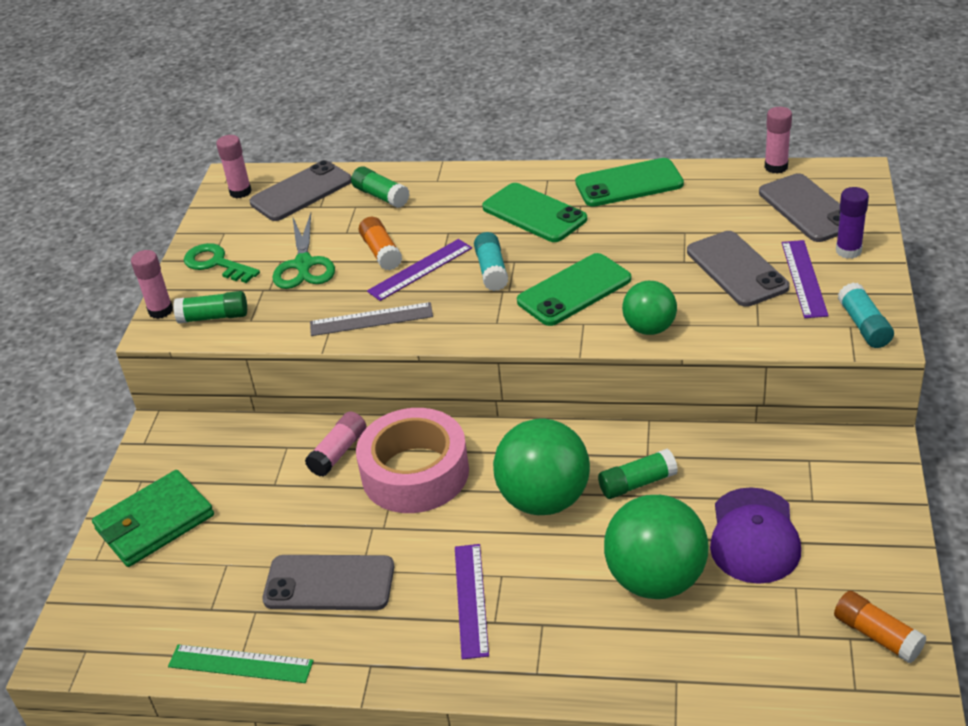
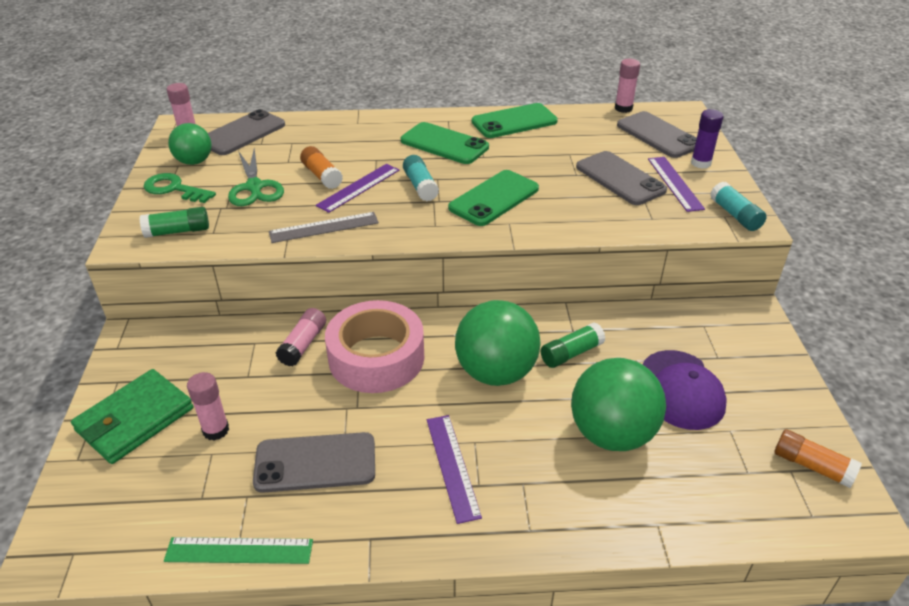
camera: 15 degrees left, 0 degrees up
(160, 311) = (126, 228): pink glue stick -> pink glue stick (216, 430)
(381, 196) = (312, 135): green glue stick -> none
(649, 328) = (565, 224): green ball -> green ball (194, 161)

